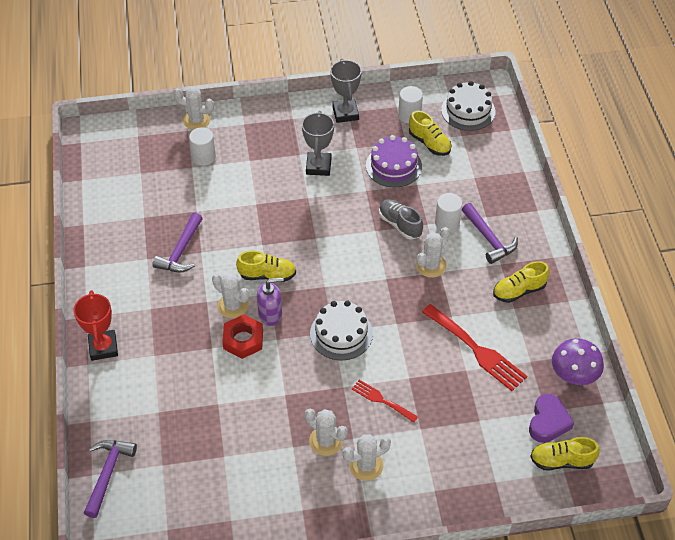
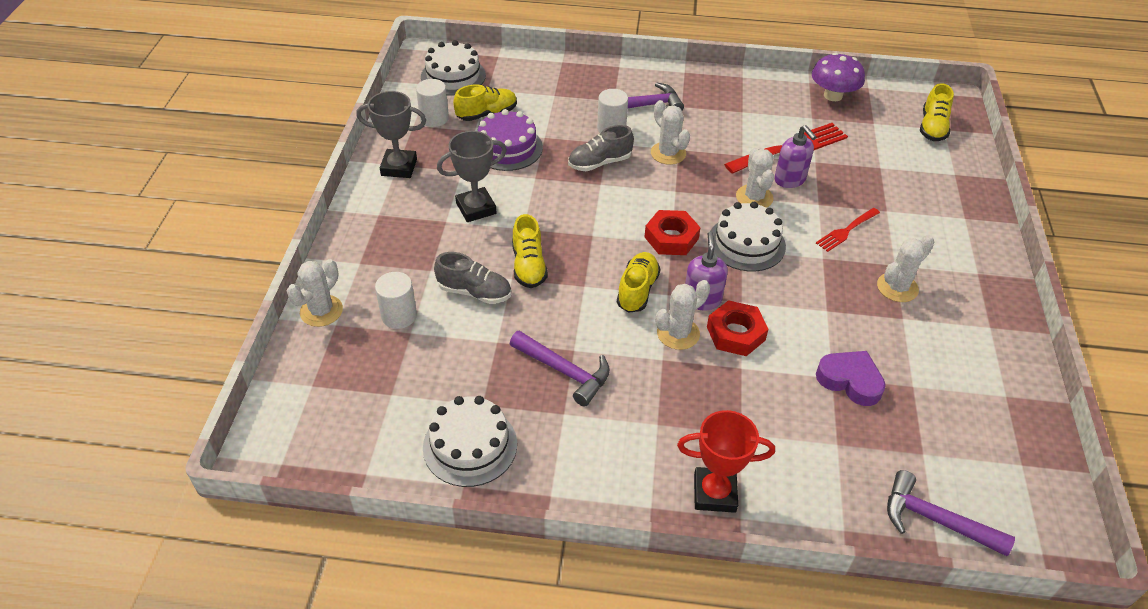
camera: 75 degrees left, 5 degrees down
(111, 219) = (470, 445): none -> white cake
(236, 188) = (474, 292): none -> grey shoe
(318, 166) = (476, 208): grey trophy -> grey trophy turned 45 degrees counterclockwise
(330, 285) = (671, 238): none -> red nut
(366, 465) = (932, 262): white cactus -> white cactus (754, 197)
(432, 354) = (790, 180): none -> purple soap dispenser
(519, 291) = (721, 103): yellow shoe -> yellow shoe (529, 266)
(548, 422) = (886, 124): purple heart -> purple heart (850, 381)

